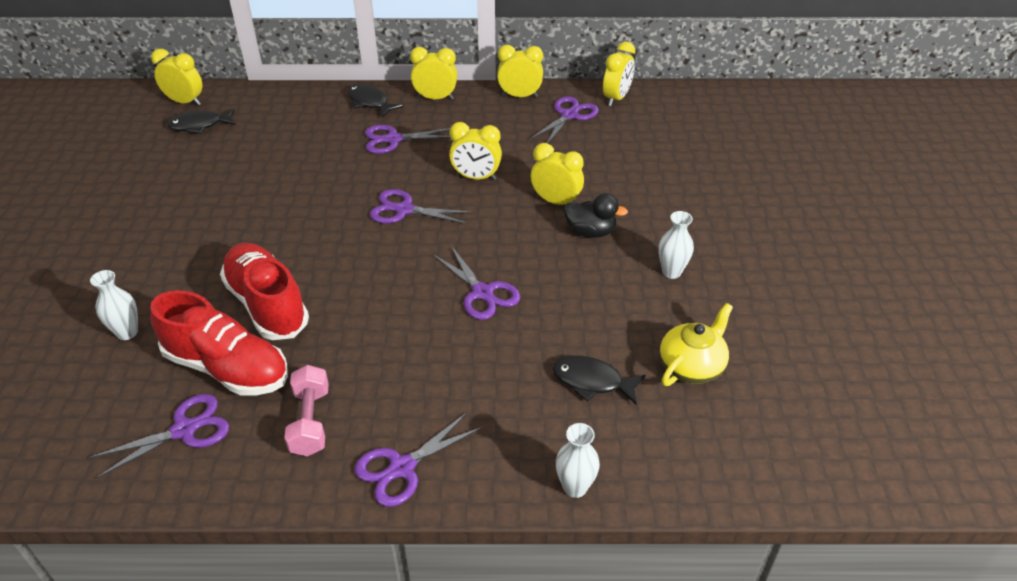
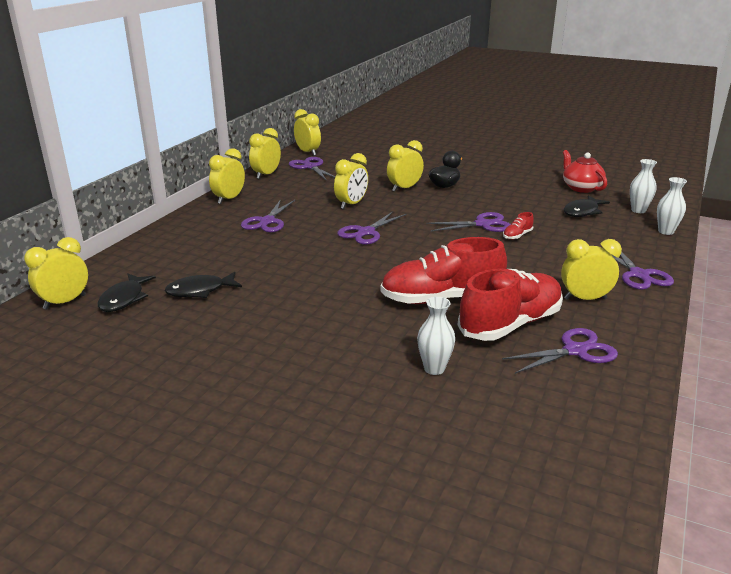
camera: 65 degrees left, 15 degrees down
(184, 430) = (575, 351): purple scissors -> purple scissors turned 75 degrees clockwise
(310, 421) = (585, 299): pink dumbbell -> yellow clock
(370, 102) = (200, 221): black fish -> black fish (200, 291)
(465, 330) = (517, 235): none -> red shoe
(671, 272) = (499, 176): white vase -> white vase (638, 210)
(692, 366) = (581, 188): yellow teapot -> red teapot

